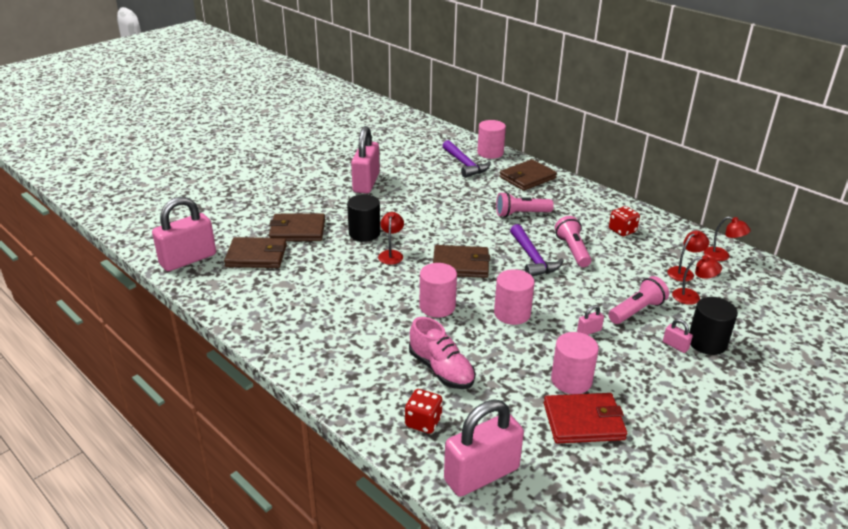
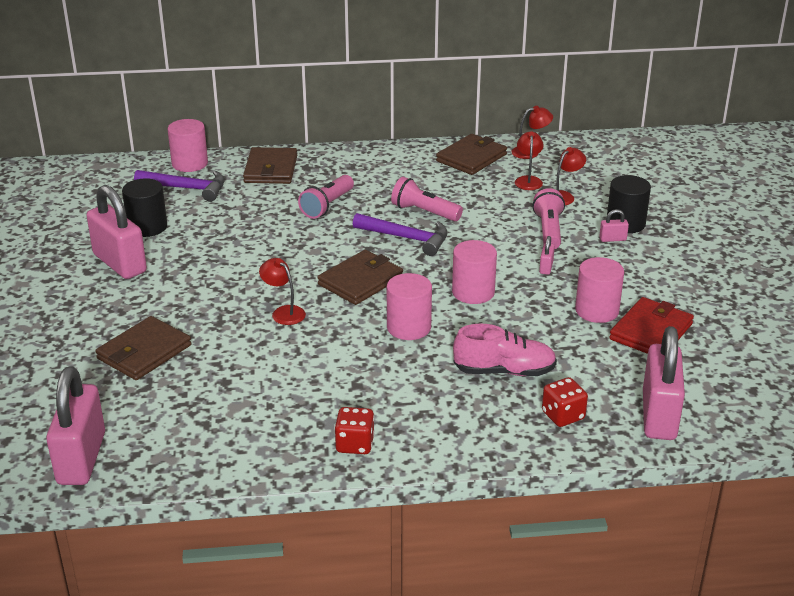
camera: 50 degrees left, 0 degrees up
(256, 256) = (152, 403): brown wallet -> brown wallet (471, 158)
(364, 233) = (219, 311): black cylinder -> black cylinder (147, 227)
(622, 230) = (431, 173): red dice -> red dice (355, 444)

